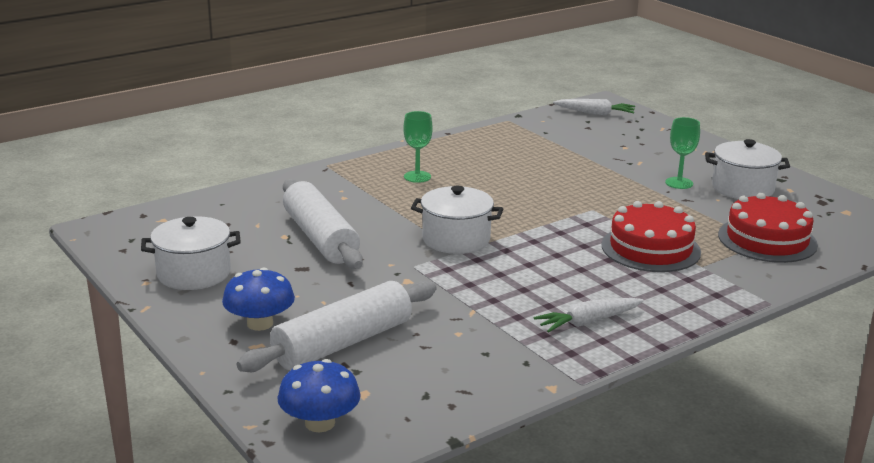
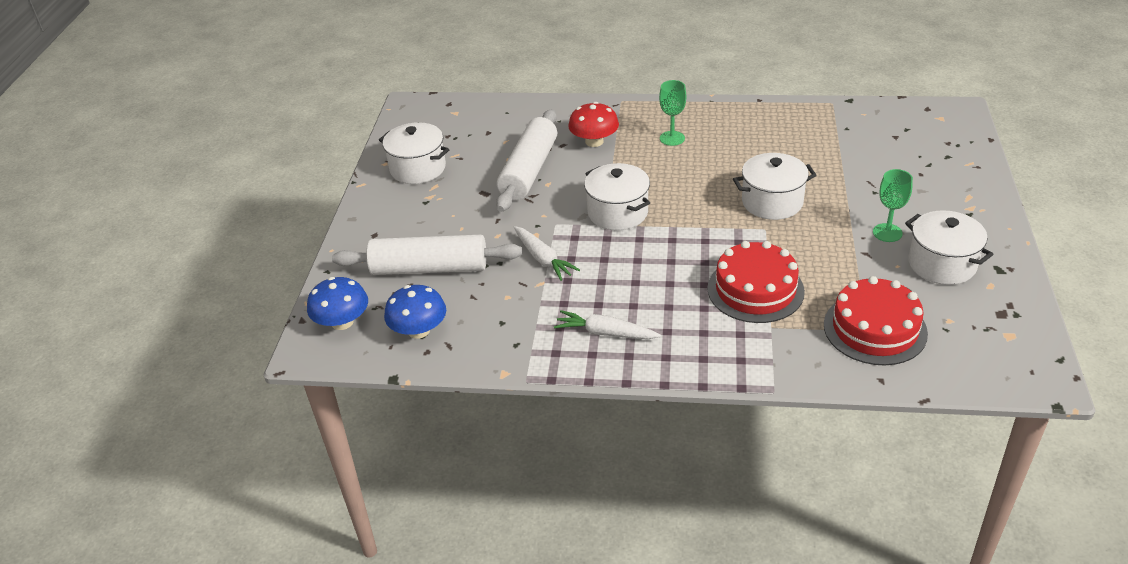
camera: 45 degrees right, 15 degrees up
(260, 323) = (404, 228): blue mushroom -> blue mushroom (419, 330)
(349, 199) = (594, 141): none -> red mushroom
(568, 192) = (772, 202): none -> white pot
(595, 113) = (928, 122): white carrot -> white carrot (543, 259)

